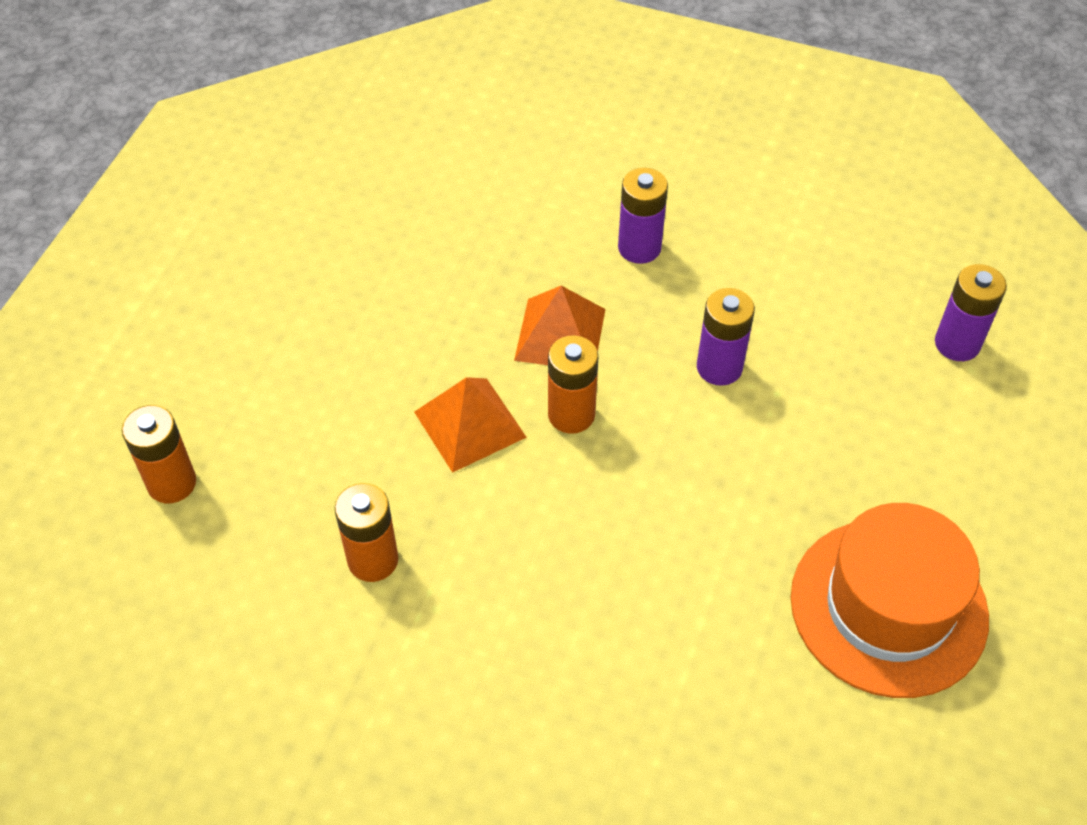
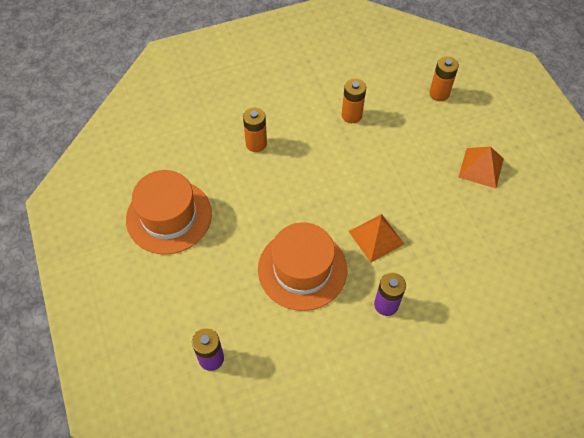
camera: 140 degrees right, 5 degrees up
(469, 424) = (370, 178): orange pyramid -> orange pyramid (481, 167)
(571, 414) = (339, 208): orange battery -> orange battery (256, 144)
(719, 367) = (302, 269): purple battery -> orange hat

